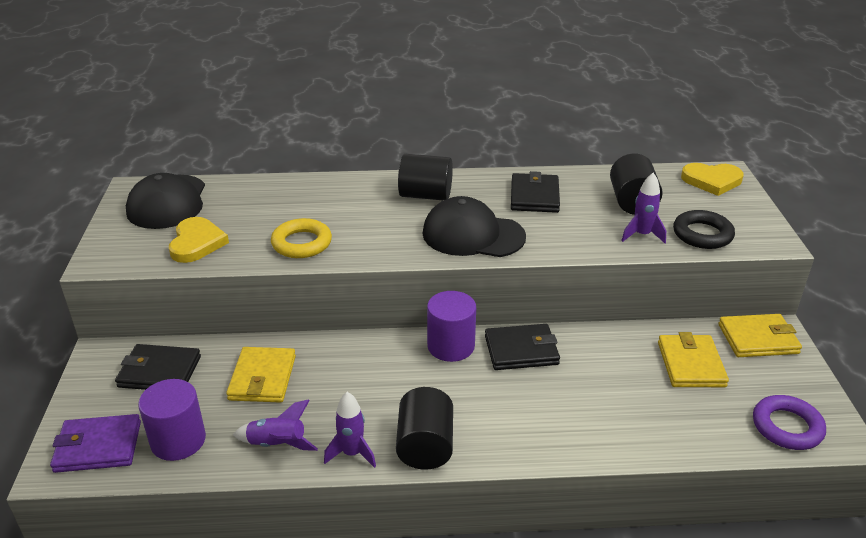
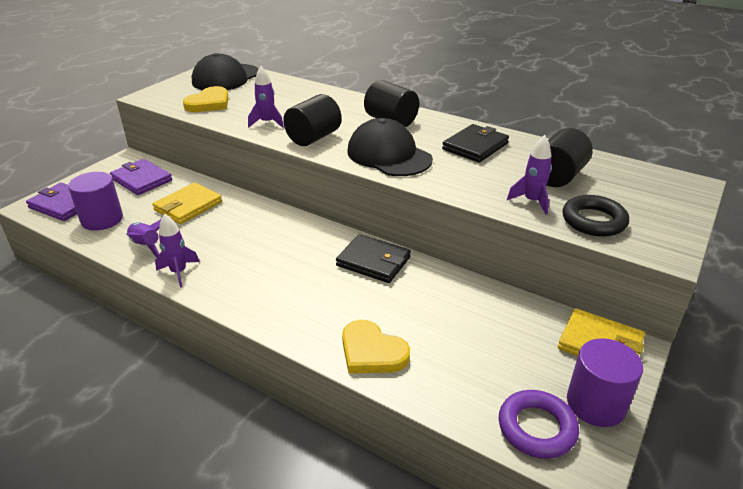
camera: 35 degrees right, 0 degrees up
(160, 371) = (142, 180): black wallet -> purple wallet
(302, 243) = (267, 123): yellow ring -> purple rocket
(425, 446) = (226, 290): black cylinder -> black cylinder (313, 138)
(451, 346) = (326, 237): purple cylinder -> purple cylinder (596, 404)
(691, 364) = (505, 334): yellow wallet -> none
(712, 181) = (665, 185): yellow heart -> yellow heart (372, 352)

